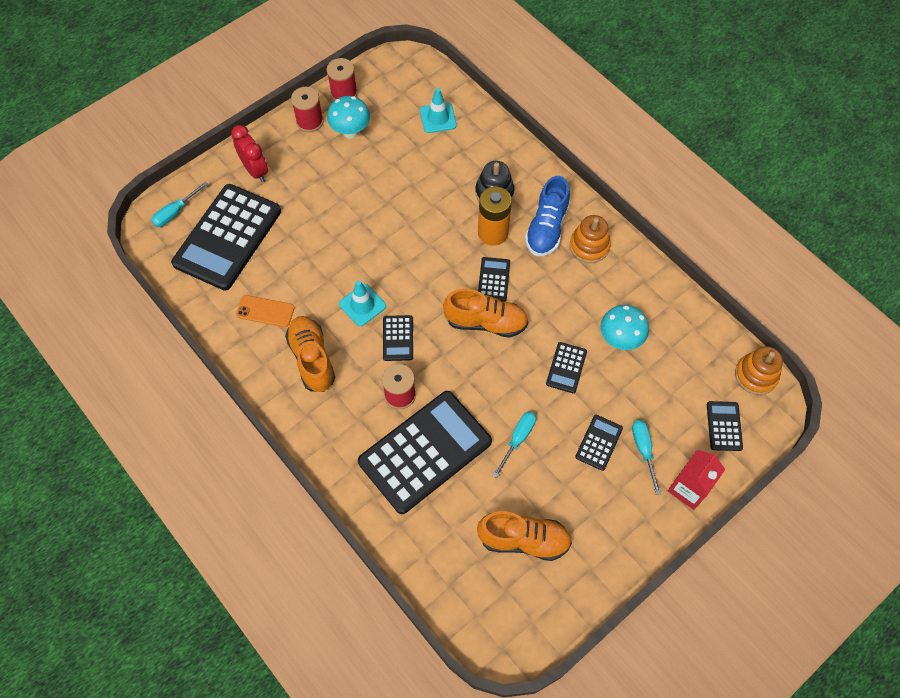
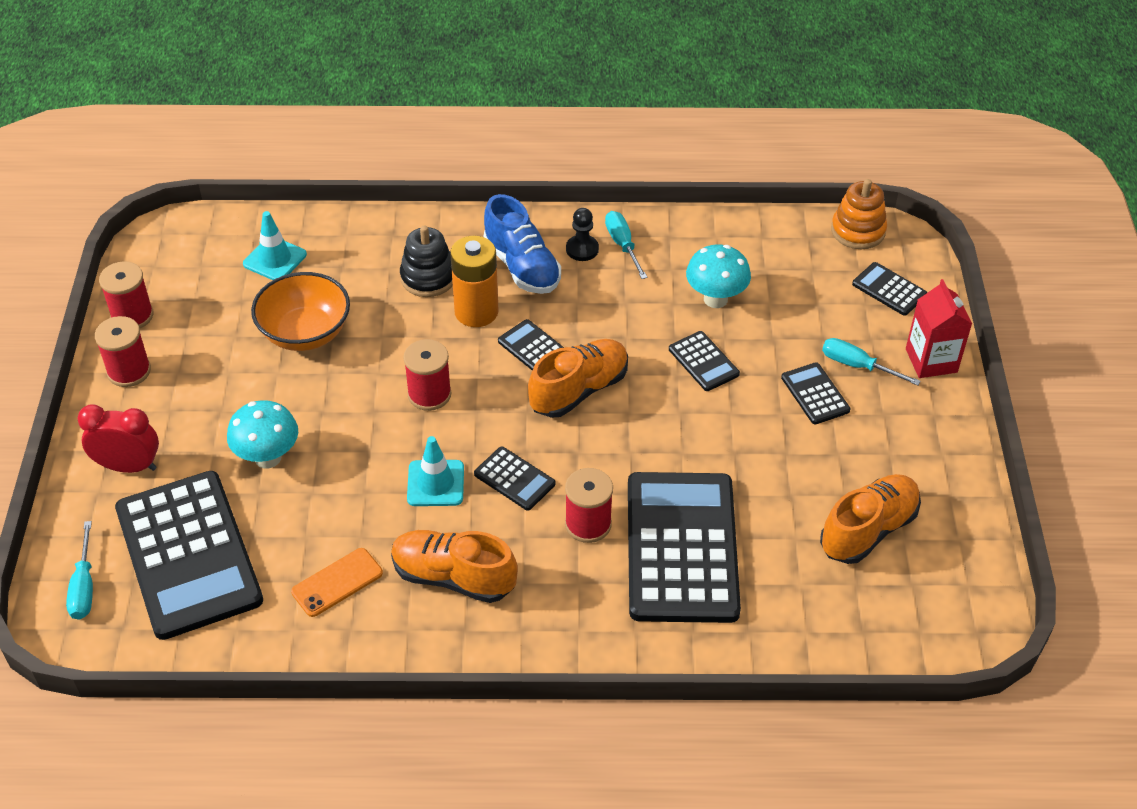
camera: 50 degrees left, 15 degrees down
(350, 132) = (193, 344): turquoise mushroom -> turquoise mushroom (268, 458)
(403, 171) = (305, 333): none -> orange bowl
(416, 256) = (429, 394): none -> red spool
(518, 439) = (746, 456): turquoise screwdriver -> turquoise screwdriver (622, 245)
(589, 246) = (582, 249): orange stacking toy -> black pawn

